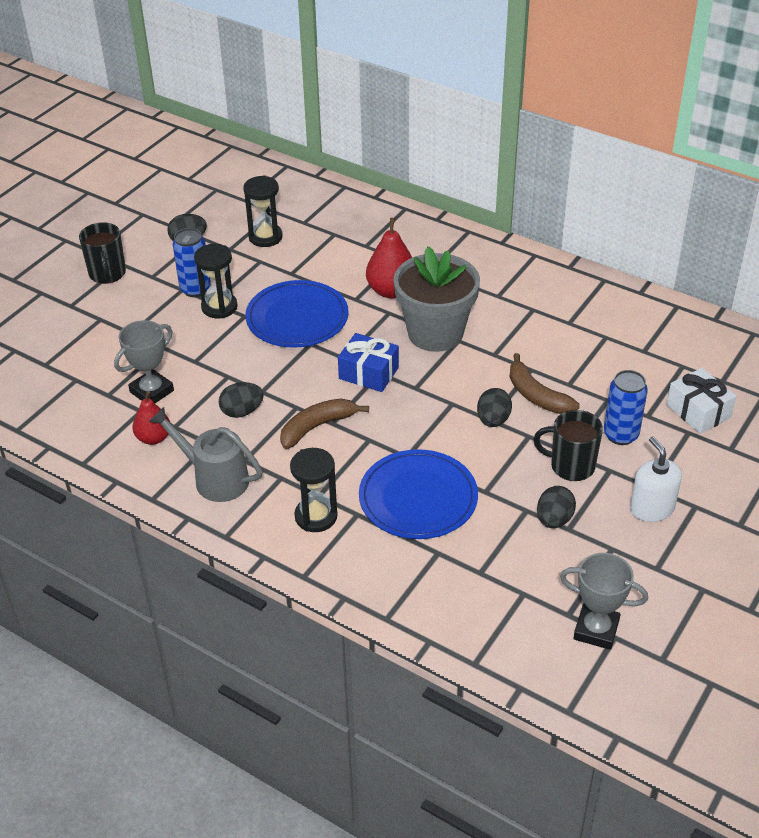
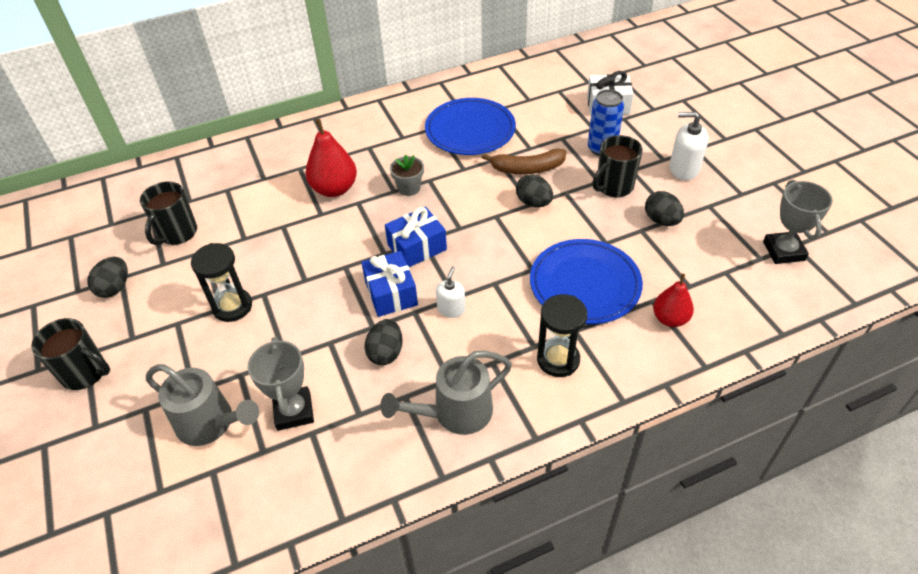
camera: 55 degrees left, 5 degrees up
(111, 357) = (212, 424): none -> grey watering can
(153, 438) = (360, 439): red pear -> red pear (670, 319)
(195, 289) = (188, 313): blue can -> none
(265, 237) = (177, 233): black hourglass -> black mug
(297, 318) = (305, 260): blue plate -> blue plate (470, 130)
(304, 384) = (391, 293): none -> blue gift
(317, 427) = (451, 309): brown banana -> white soap dispenser
(435, 333) = (409, 188): grey flower pot -> grey flower pot, size x0.43
(596, 630) = (783, 251): grey trophy -> grey trophy turned 60 degrees counterclockwise

